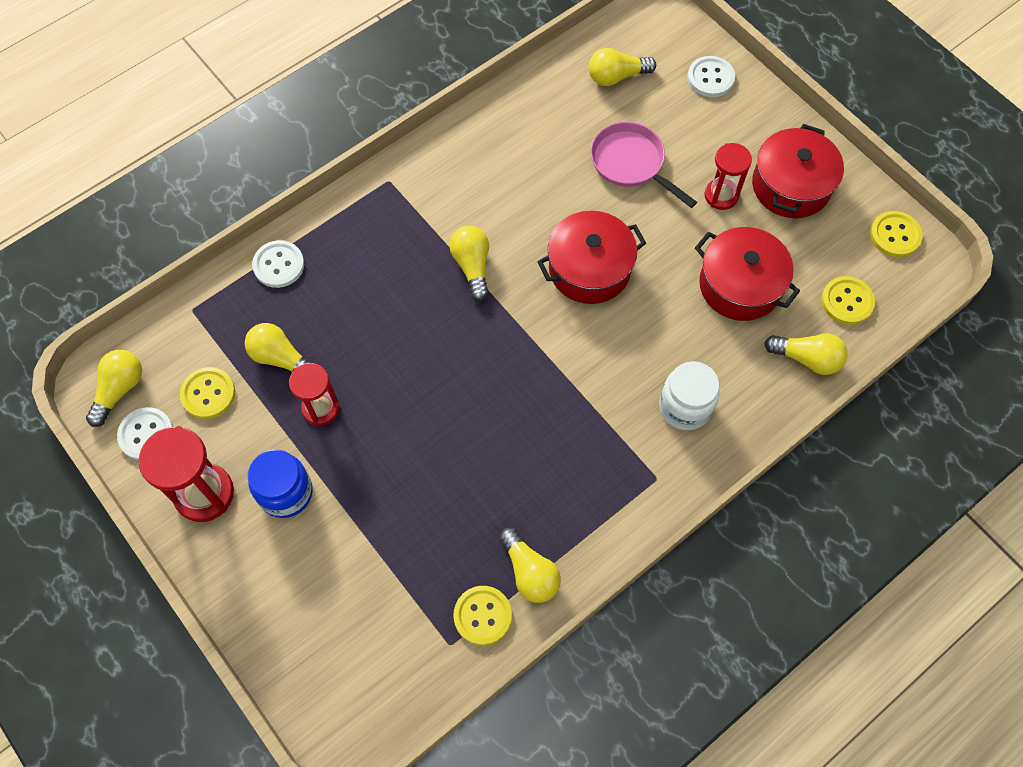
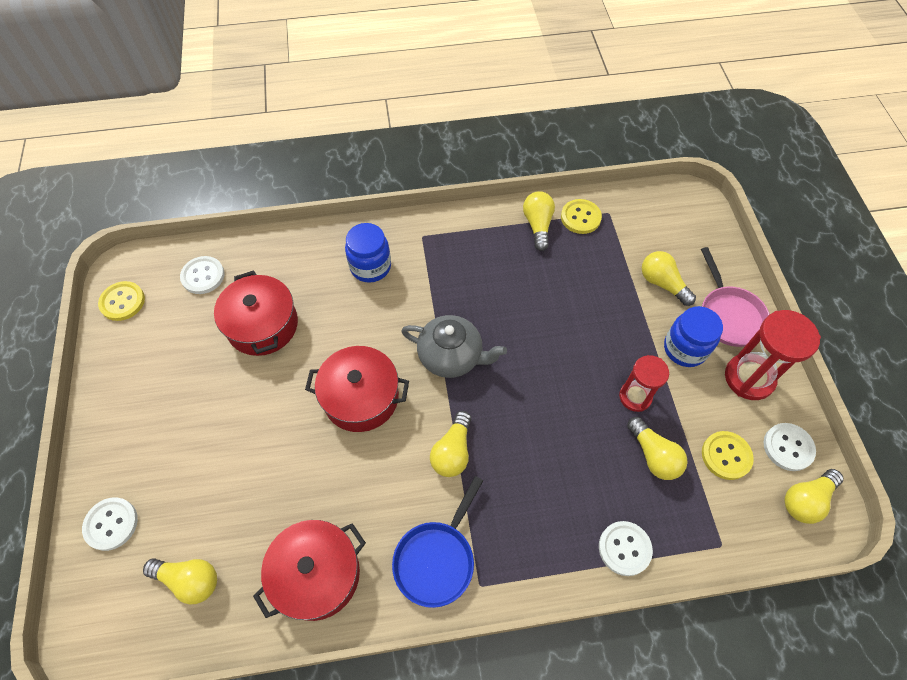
camera: 150 degrees left, 5 degrees down
(435, 181) = (436, 559): none -> blue pan
(530, 353) = (451, 356): none -> grey teapot
(631, 163) = (254, 474): pink pan -> pink pan (729, 315)
(685, 407) = (370, 267): white jar -> blue jar
(721, 195) = (210, 402): red hourglass -> none
(791, 186) = (152, 380): red pot -> red pot (317, 574)
(807, 358) = (265, 255): yellow light bulb -> yellow light bulb (662, 283)
(847, 301) = (203, 276): yellow button -> white button

